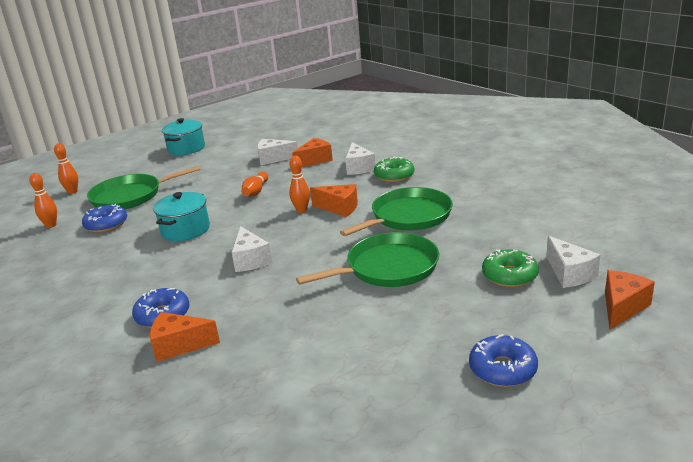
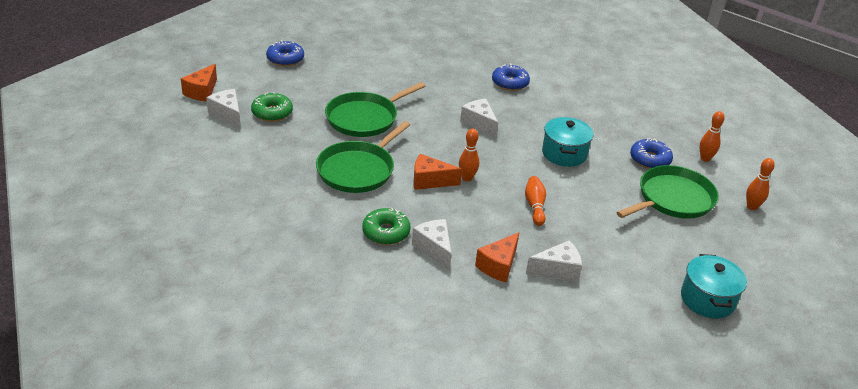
camera: 160 degrees right, 10 degrees up
(179, 346) = (481, 66): orange cheese -> none

